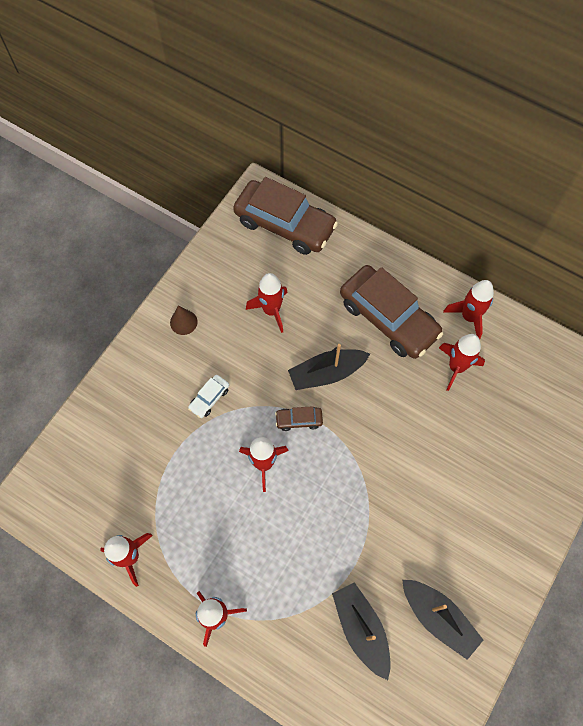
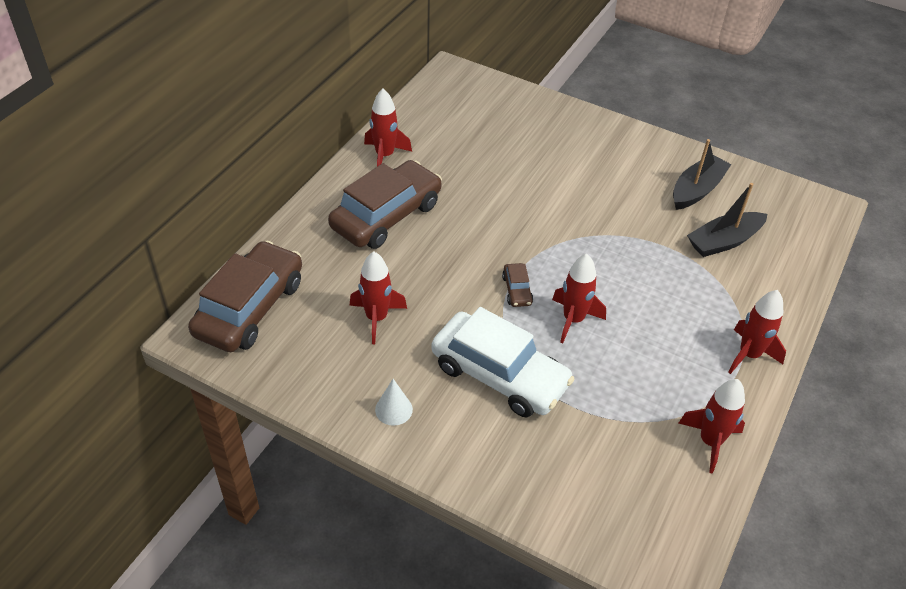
camera: 95 degrees left, 20 degrees down
(183, 322) = (393, 409): brown cone -> white cone
(209, 398) = (499, 375): white car -> white car, size x2.40
(326, 373) = (457, 267): black boat -> none
(456, 367) = (443, 167): red rocket -> none

